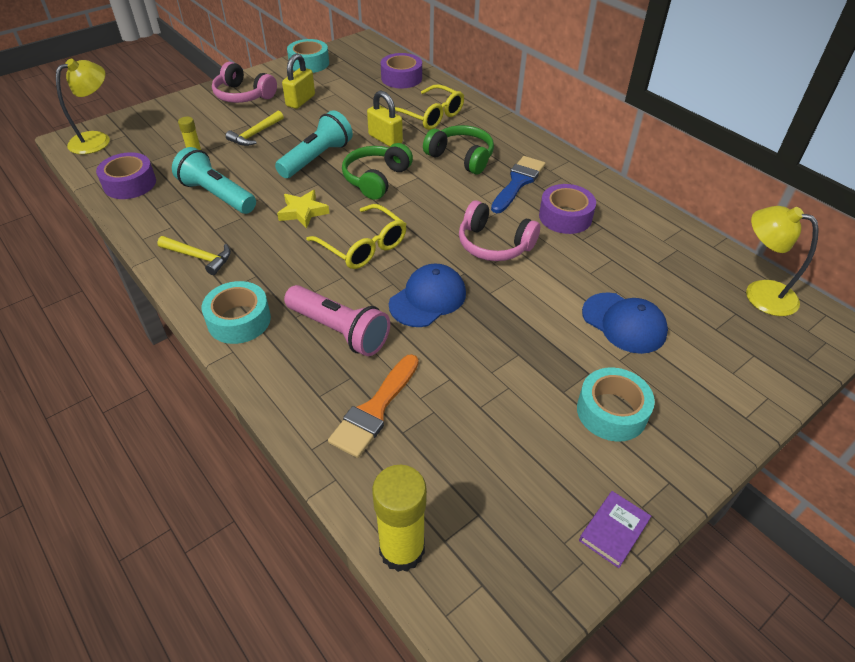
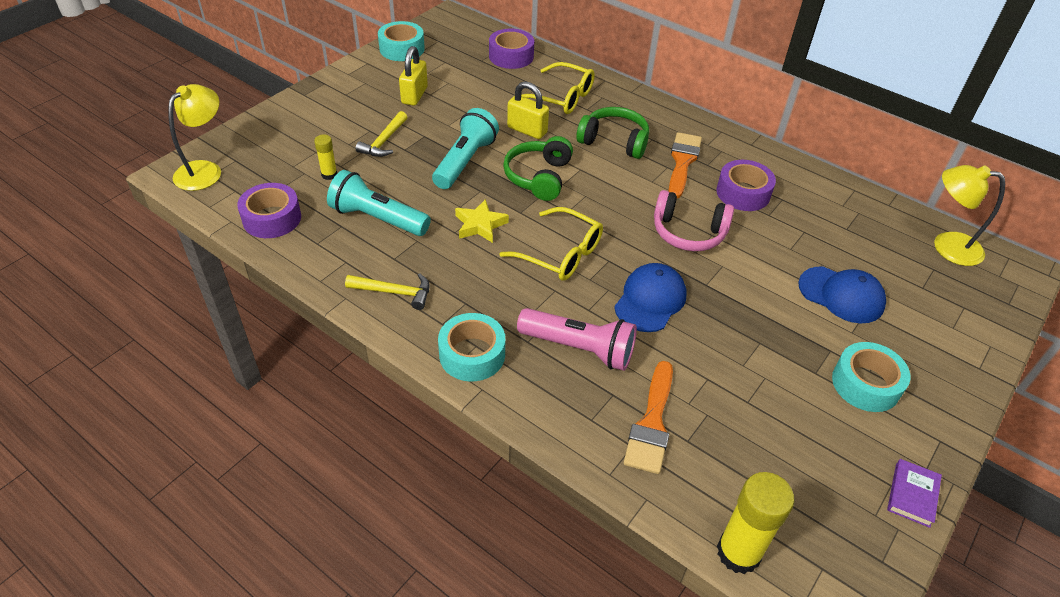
camera: 15 degrees left, 0 degrees up
(243, 95) = (347, 96): pink headphones -> none
(518, 182) = (682, 162): blue brush -> orange brush

